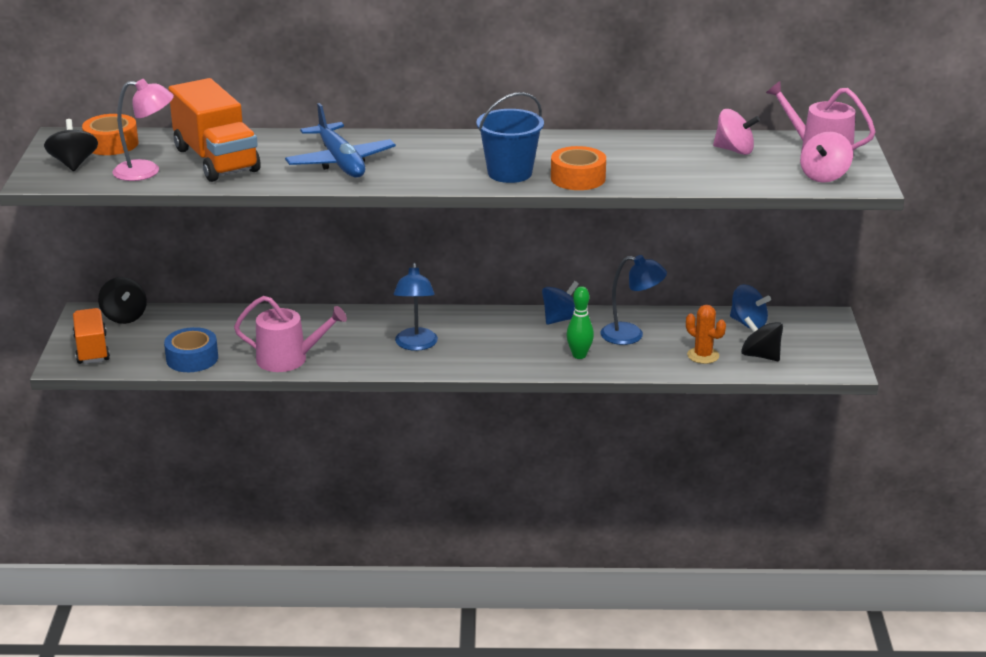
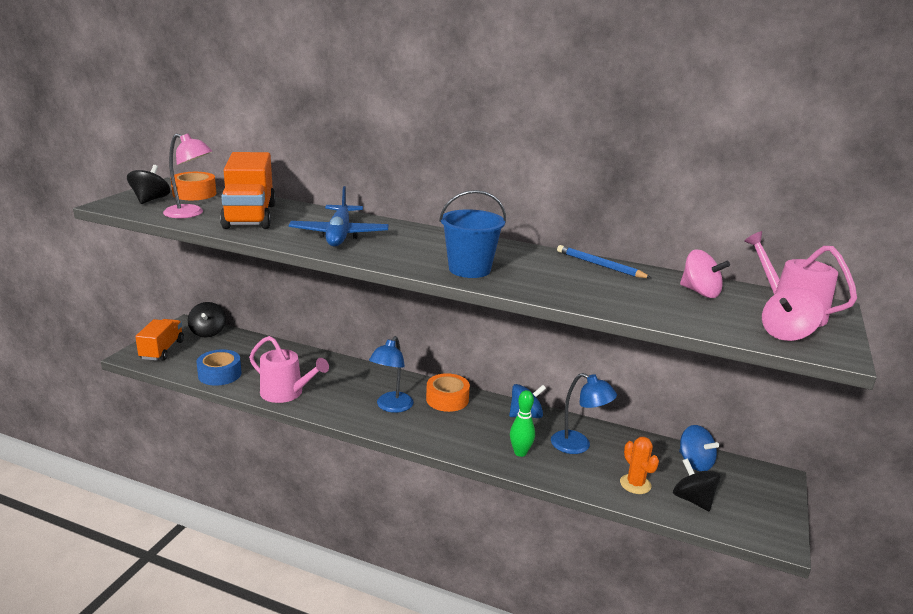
camera: 20 degrees right, 5 degrees down
(578, 178) = (528, 285): orange tape -> orange tape (447, 399)
(627, 140) = (600, 265): none -> blue pencil

